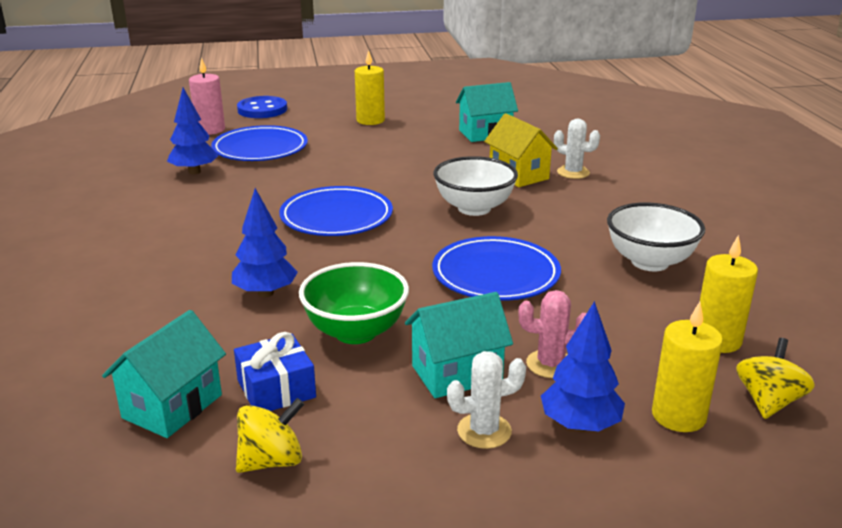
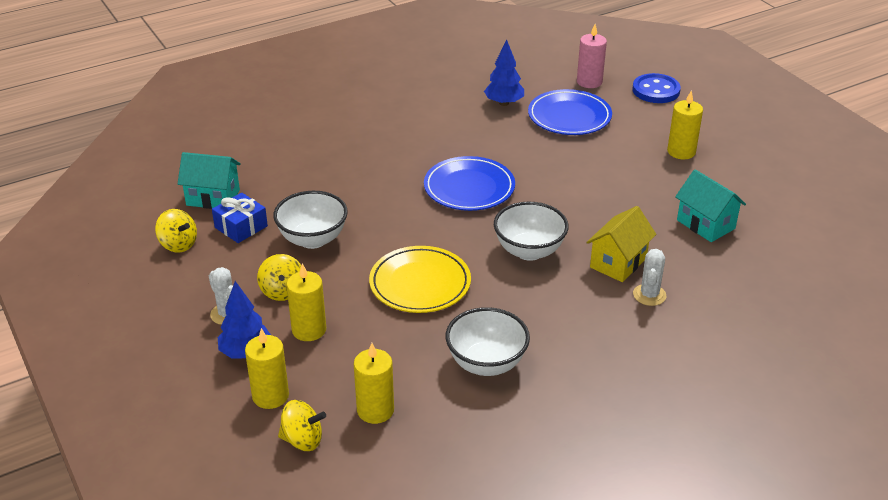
camera: 70 degrees right, 10 degrees up
(265, 293) = (343, 191): blue tree -> none
(355, 332) = (313, 239): green bowl -> white bowl
(457, 373) = (282, 291): turquoise house -> yellow spinning top
(495, 274) = (420, 284): blue plate -> yellow plate
(550, 364) = (309, 330): pink cactus -> yellow candle

